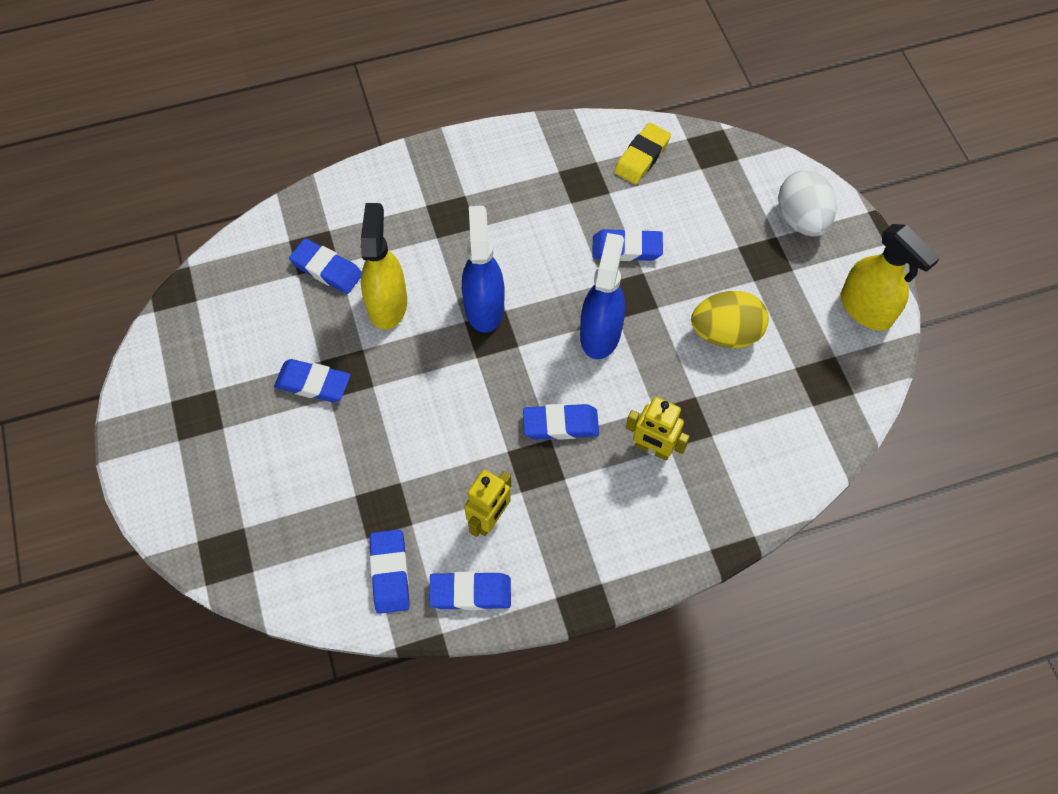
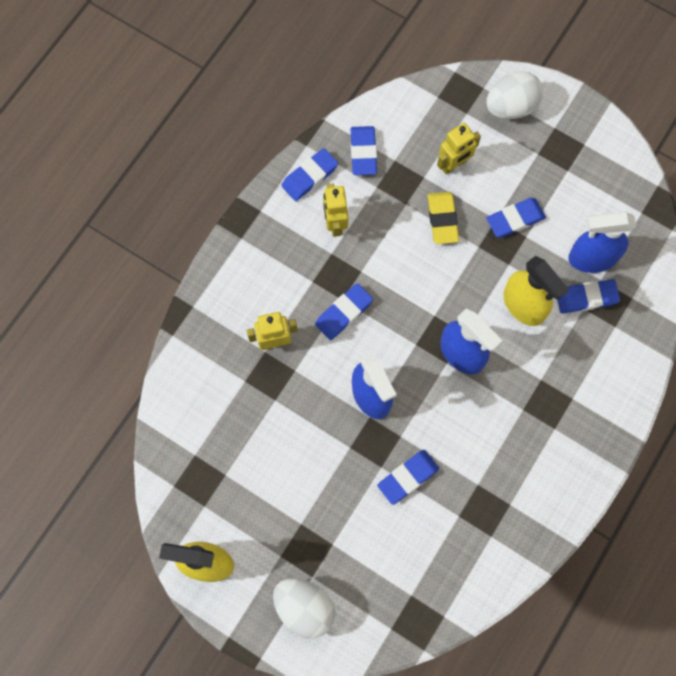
camera: 140 degrees right, 10 degrees up
(194, 496) = (511, 107): none -> white egg
(284, 296) = (592, 258): none -> blue spray bottle
(313, 483) = (454, 164): none -> yellow robot
(390, 573) = (363, 152): blue eraser -> blue eraser turned 45 degrees clockwise
(642, 157) = (462, 569): yellow eraser -> yellow eraser (442, 219)
(725, 333) = (289, 463): yellow egg -> none

